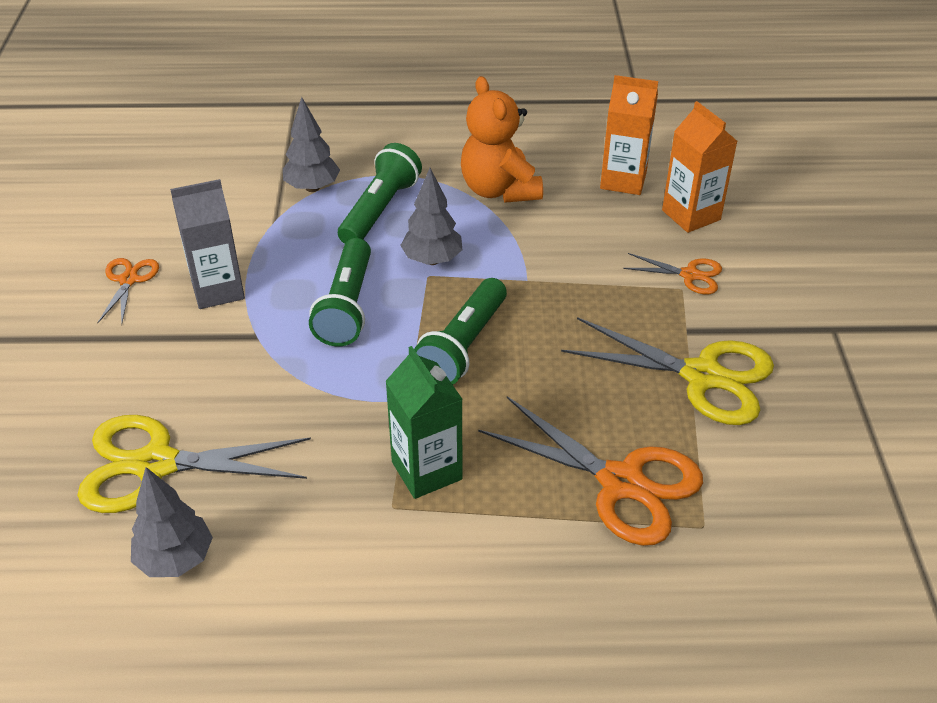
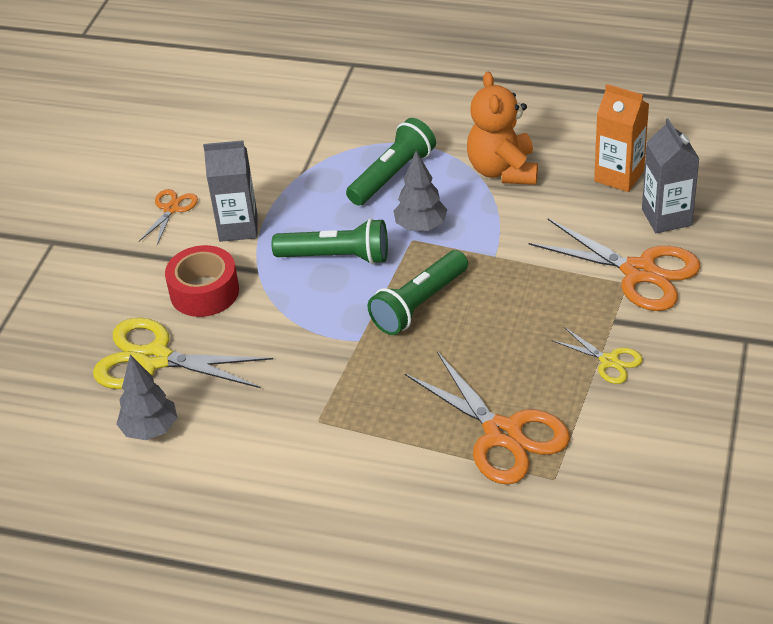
camera: 20 degrees right, 0 degrees up
(198, 371) = (204, 292): none -> red tape
(312, 188) = (342, 147): grey tree -> none
(347, 306) = (336, 257): green flashlight -> green flashlight turned 105 degrees counterclockwise
(426, 470) = (354, 398): green carton -> none
(690, 275) = (639, 272): orange scissors -> orange scissors, size x1.96
(691, 215) = (666, 217): orange carton -> grey carton
(703, 376) = (609, 361): yellow scissors -> yellow scissors, size x0.51

